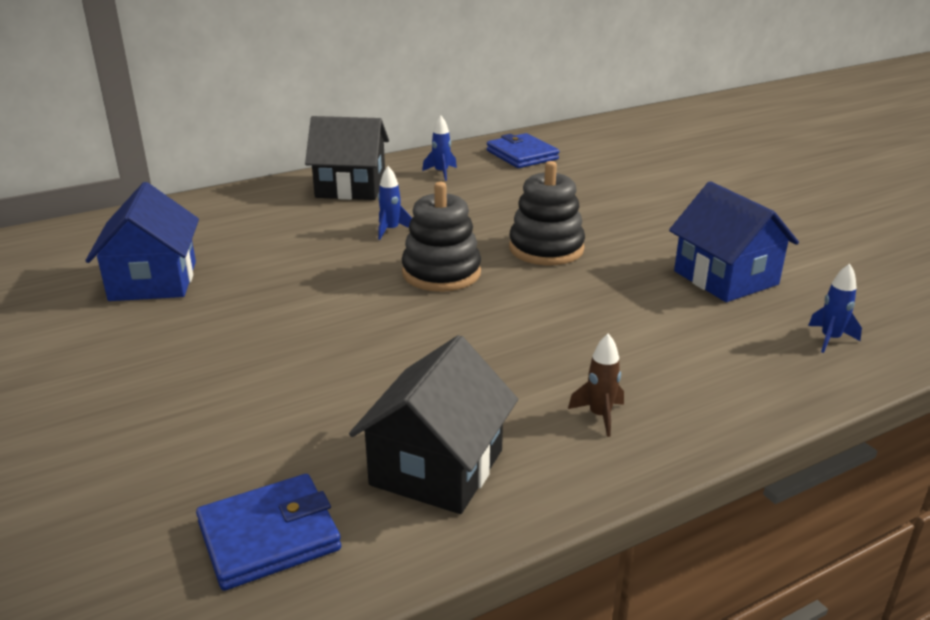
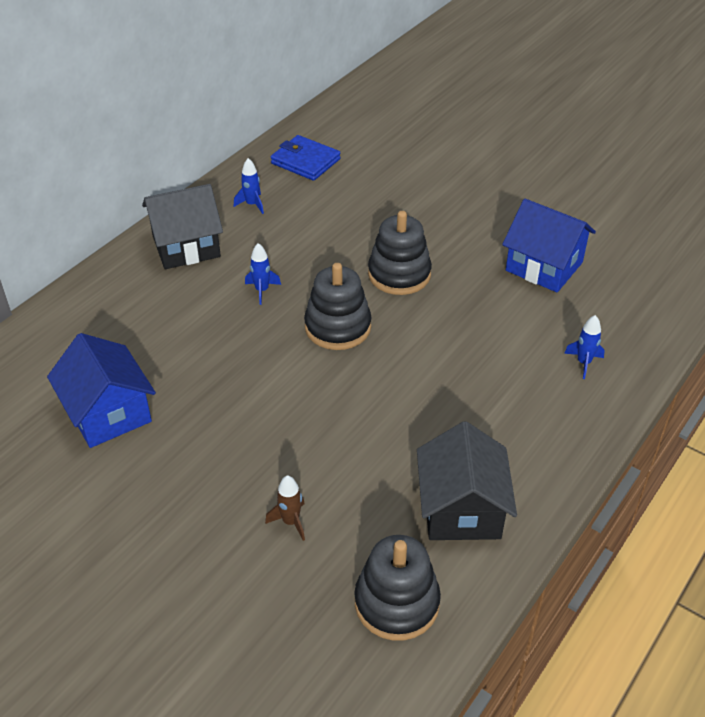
camera: 25 degrees left, 15 degrees up
(269, 536) = (396, 603): blue wallet -> black stacking toy
(600, 415) = (534, 428): brown rocket -> brown rocket (291, 522)
(830, 339) = (639, 307): blue rocket -> blue rocket (583, 363)

